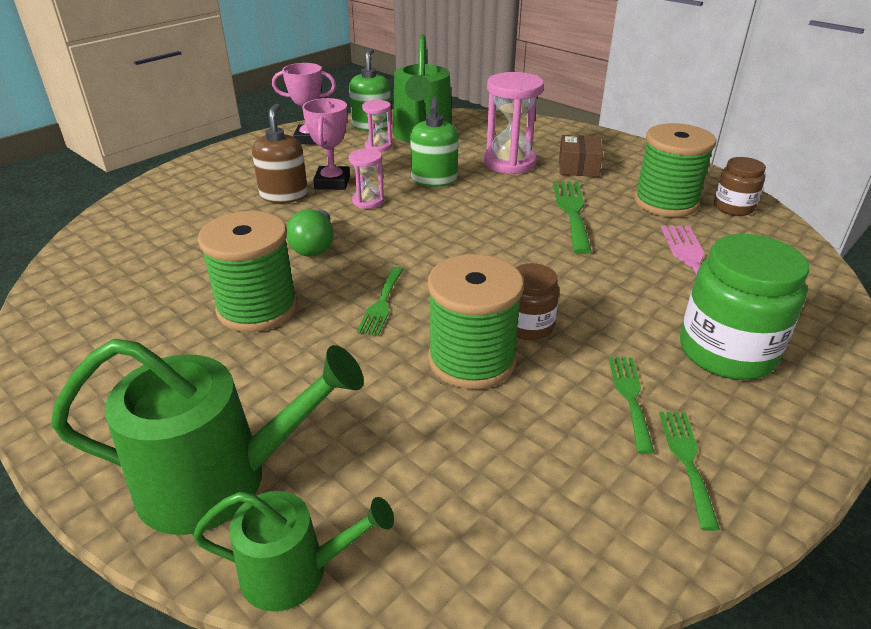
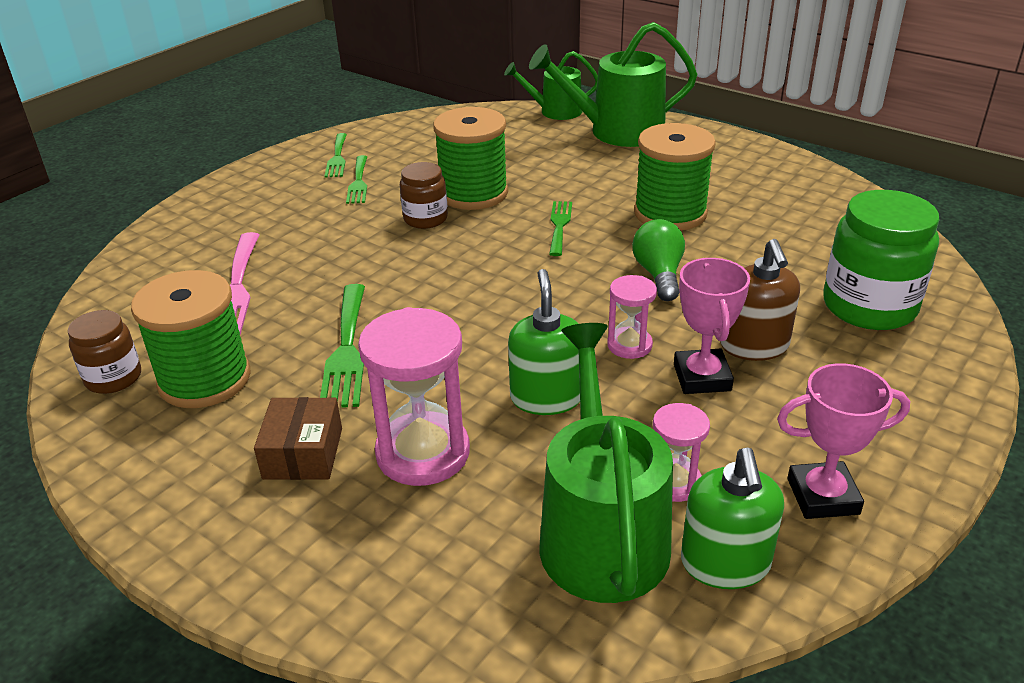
camera: 175 degrees right, 0 degrees up
(726, 352) = (265, 214): green jar -> green jar (869, 306)

